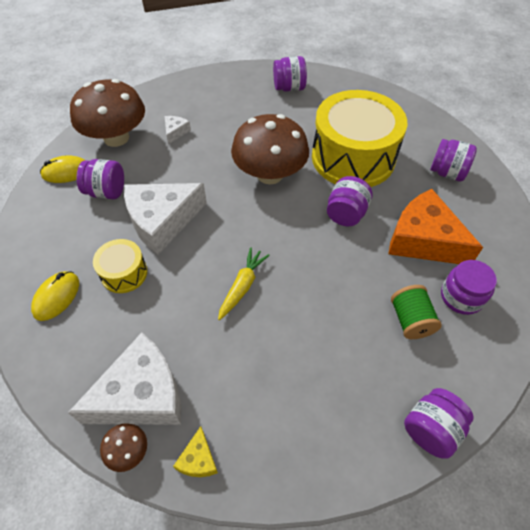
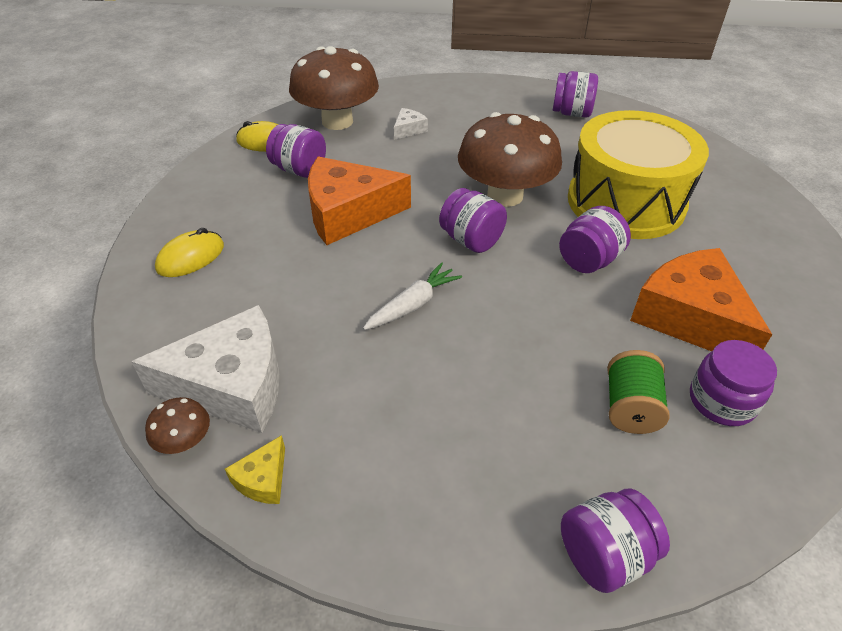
camera: 20 degrees right, 10 degrees down
(124, 273) = (277, 254): yellow drum -> none
(162, 221) = (348, 213): white cheese -> orange cheese
(242, 286) = (413, 304): yellow carrot -> white carrot
(447, 172) = (758, 248): purple jar -> purple jar (471, 240)

